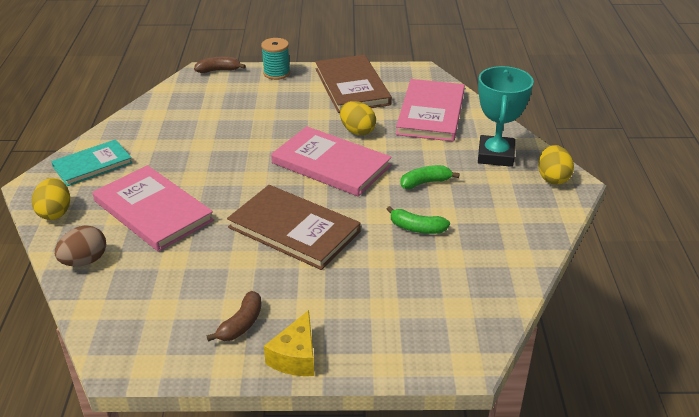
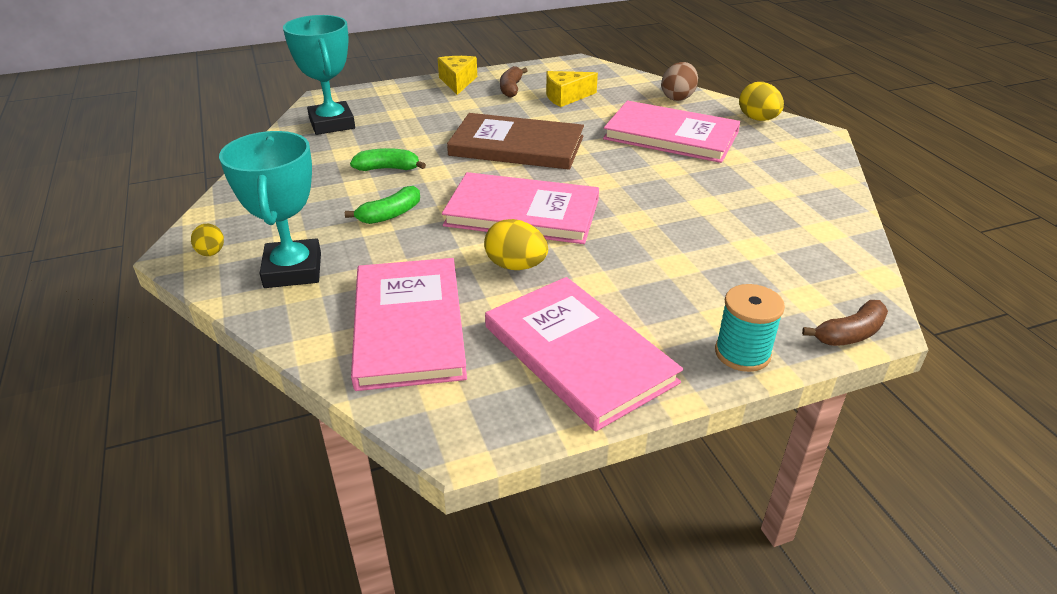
camera: 160 degrees right, 0 degrees up
(92, 165) = (795, 160): turquoise book -> none
(194, 291) = (566, 97): none -> yellow cheese
(352, 86) = (578, 354): brown book -> pink book
(462, 306) = (332, 124): none -> turquoise trophy
(552, 178) = (211, 253): yellow egg -> yellow egg, size x0.62

